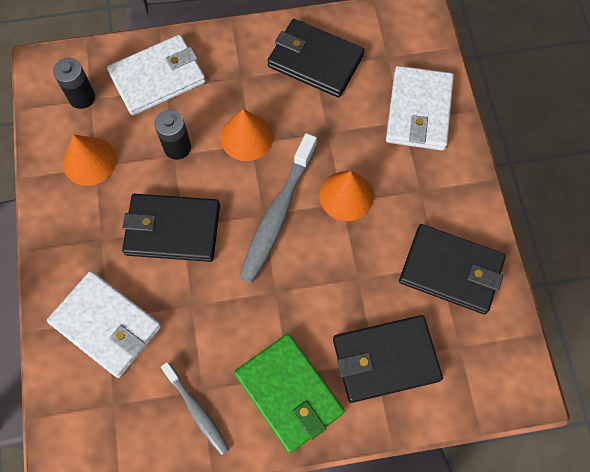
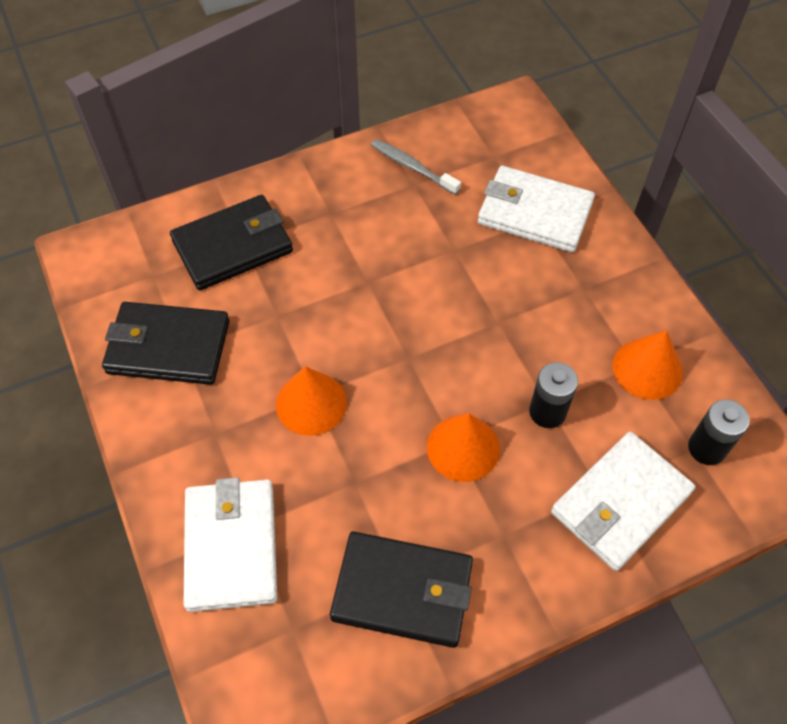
camera: 165 degrees right, 10 degrees down
(172, 229) = (508, 316): black wallet -> none
(278, 213) = (390, 362): grey toothbrush -> none
(289, 393) = (327, 198): green wallet -> none

